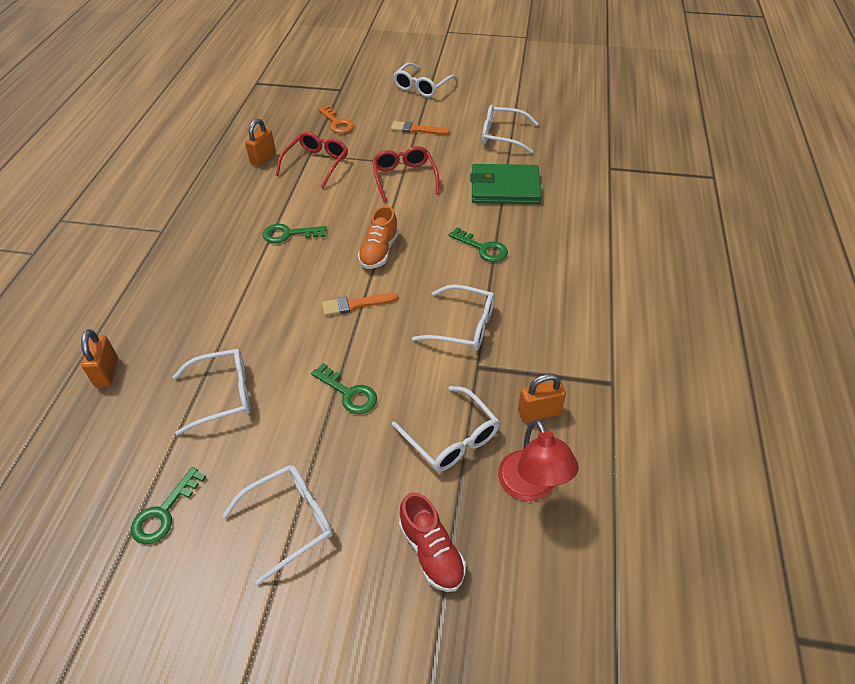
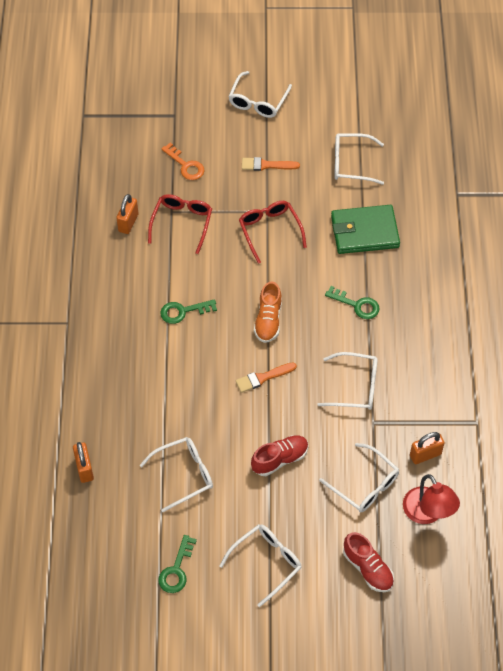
camera: 10 degrees left, 10 degrees up
(349, 393) = (280, 459): green key -> red shoe

